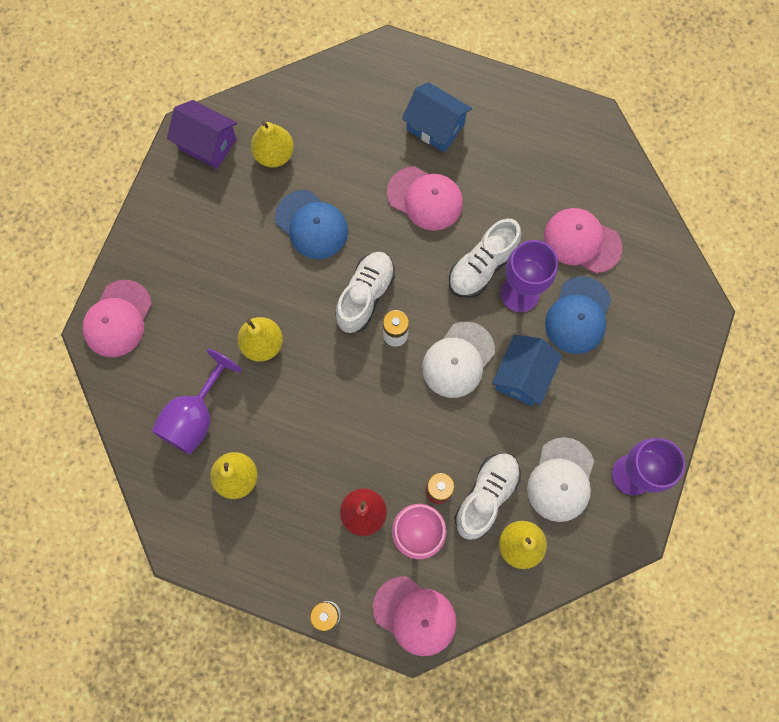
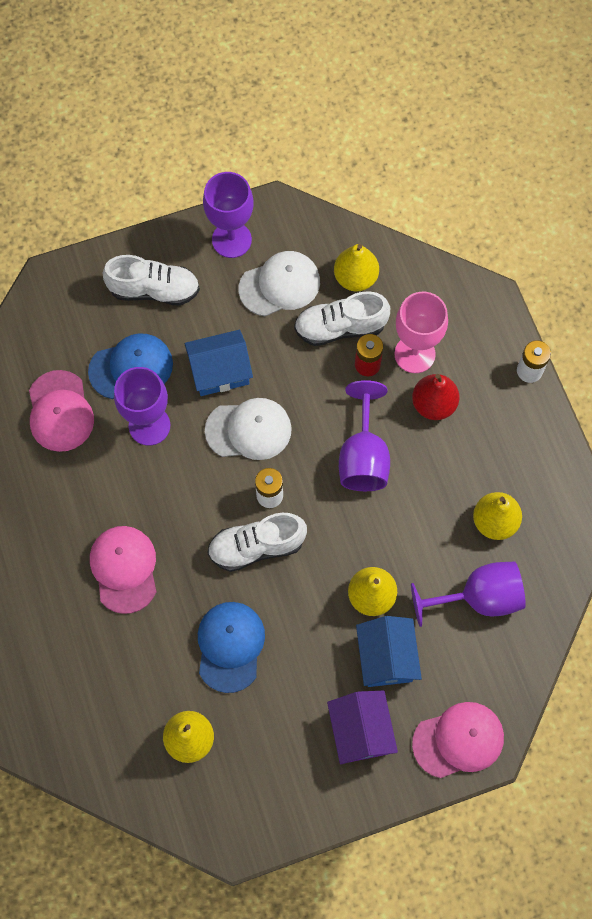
camera: 130 degrees left, 5 degrees down
(207, 144) = (230, 812): purple house -> purple house (360, 731)
(367, 425) = (363, 457): none -> purple goblet
(415, 615) = (472, 310): pink cap -> none
(435, 127) = (45, 616): blue house -> blue house (386, 657)
(482, 266) = (149, 473): white shoe -> white shoe (154, 290)

